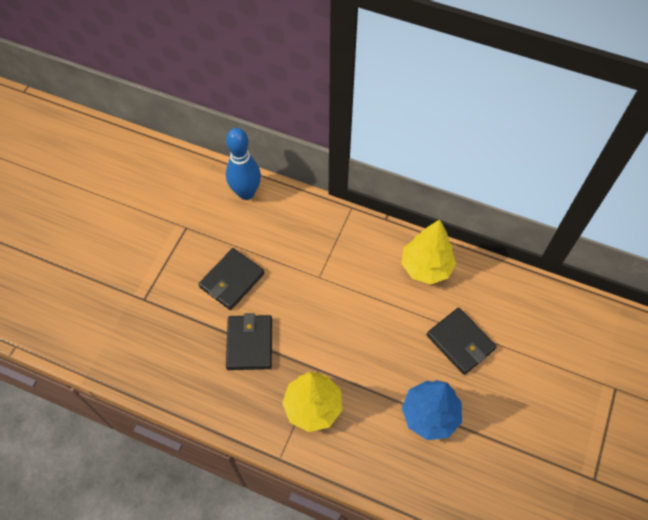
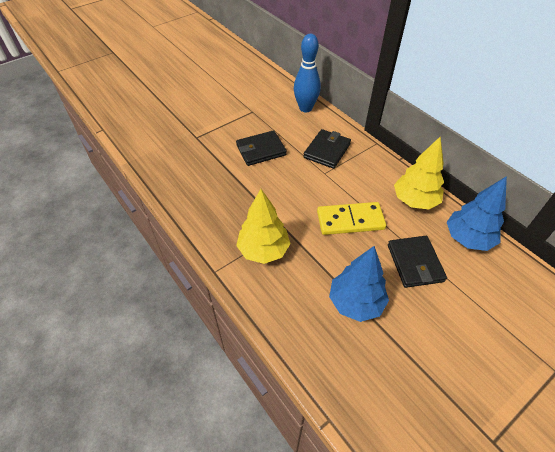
camera: 30 degrees right, 10 degrees down
(249, 343) = (246, 190): black wallet -> black wallet (327, 151)
(377, 324) = (350, 220): none -> yellow domino
(494, 288) = (467, 238): none -> blue tree

